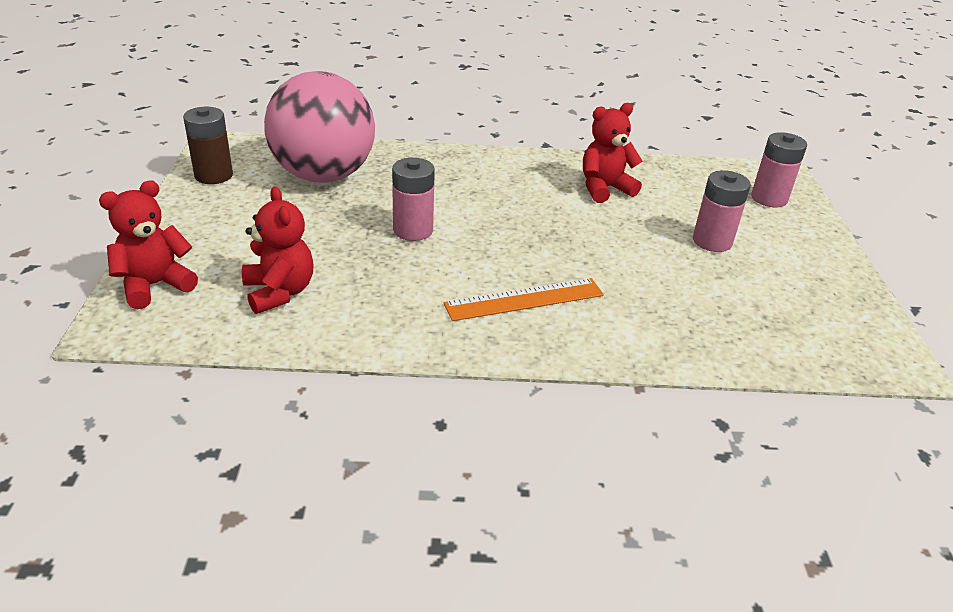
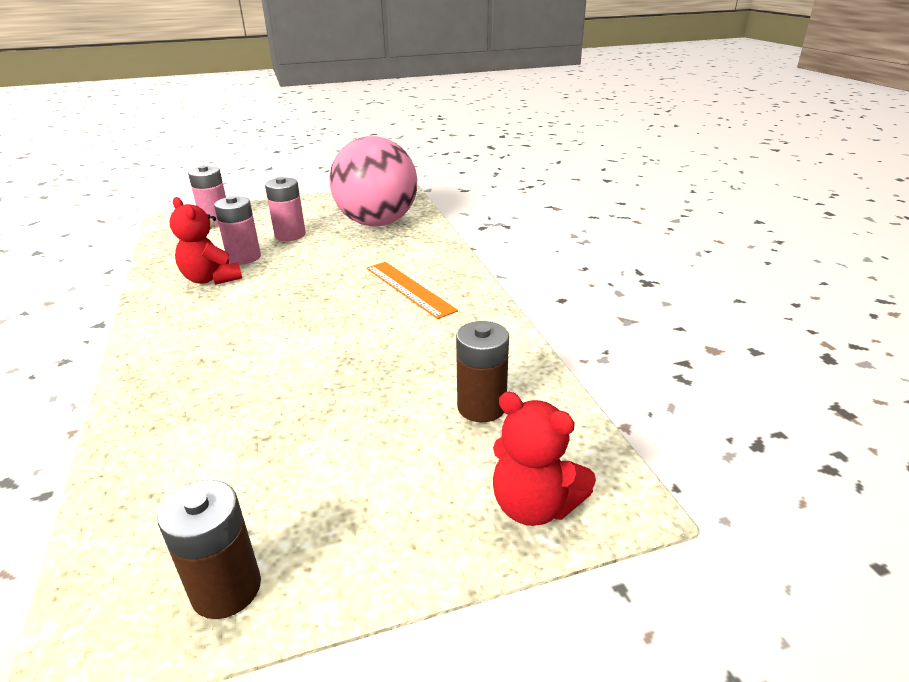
camera: 105 degrees left, 5 degrees down
(279, 292) = (481, 407): red teddy bear -> brown battery
(323, 176) = (209, 461): pink ball -> pink ball (377, 223)
(413, 230) = (326, 359): pink battery -> pink battery (244, 257)

